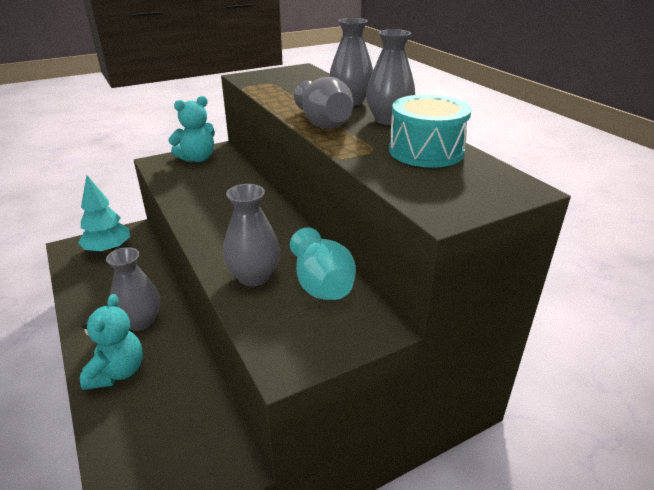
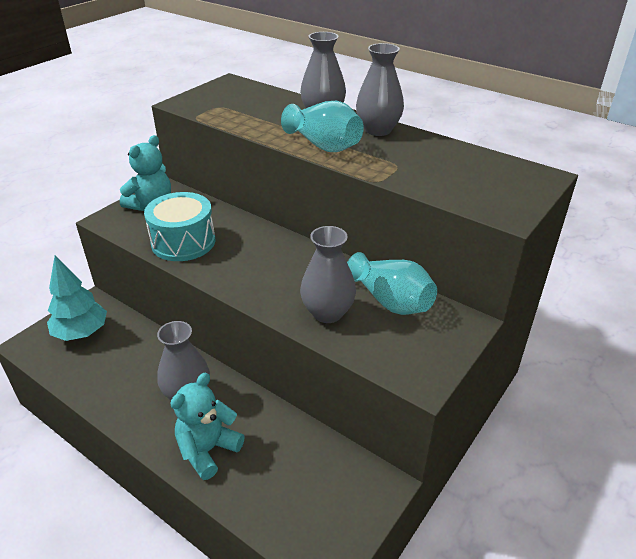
camera: 25 degrees left, 5 degrees up
(117, 372) = (208, 450): turquoise teddy bear -> turquoise teddy bear turned 120 degrees counterclockwise
(323, 123) = (324, 145): grey vase -> turquoise vase
(426, 151) = (441, 157): turquoise drum -> turquoise drum (183, 242)

